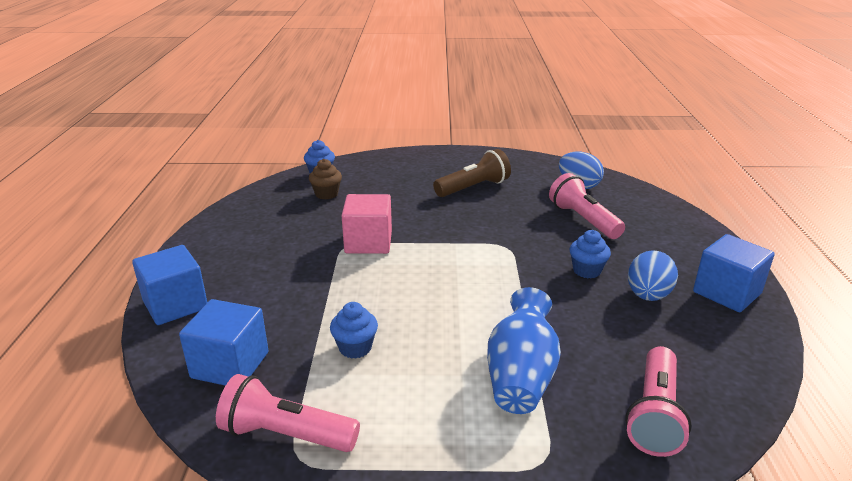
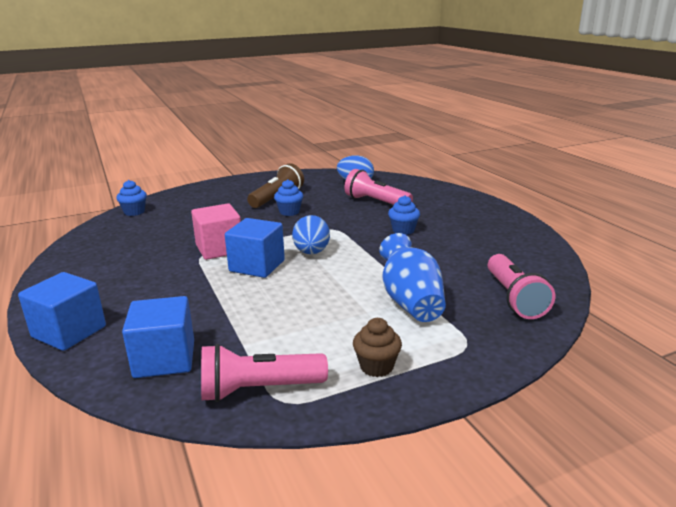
camera: 25 degrees left, 5 degrees down
(326, 194) = (152, 224): brown cupcake -> brown cupcake (376, 366)
(355, 348) = (268, 318): blue cupcake -> blue cupcake (289, 212)
(648, 295) = (455, 235): blue egg -> blue egg (311, 252)
(727, 293) = (501, 223): blue cube -> blue cube (257, 266)

